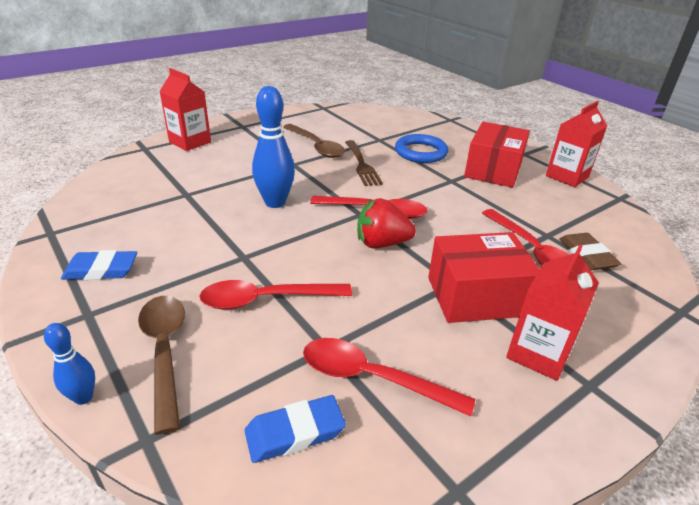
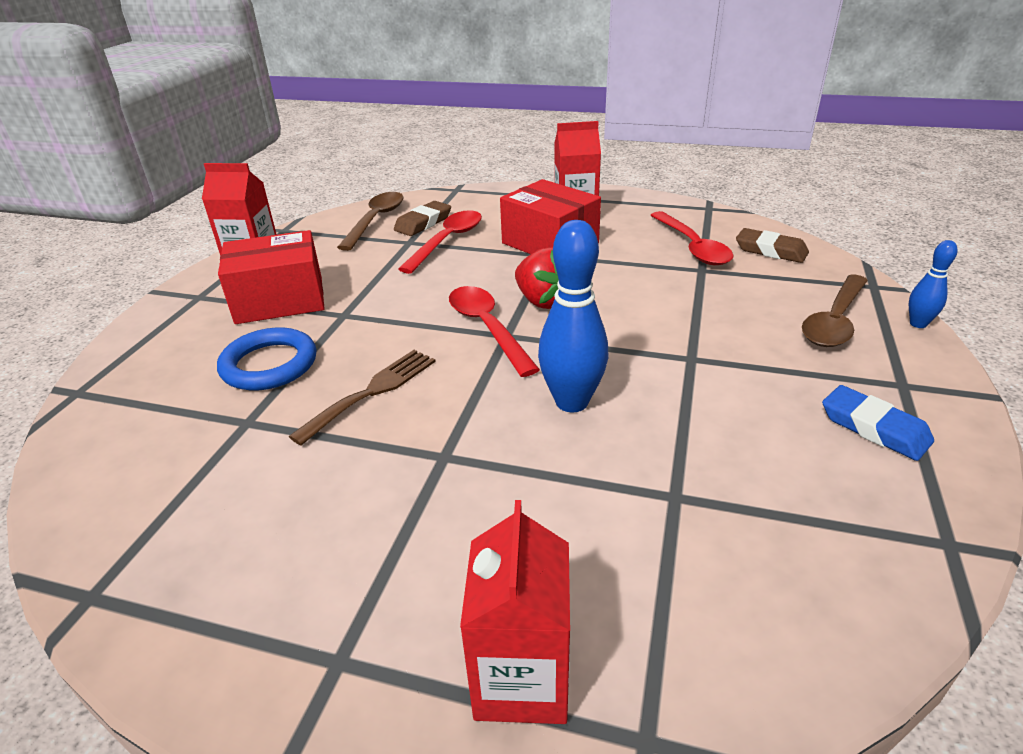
camera: 125 degrees left, 0 degrees up
(266, 299) = (712, 314): red spoon -> none
(295, 432) = (771, 250): blue eraser -> brown eraser
(316, 146) = (347, 471): brown spoon -> brown spoon (376, 220)

